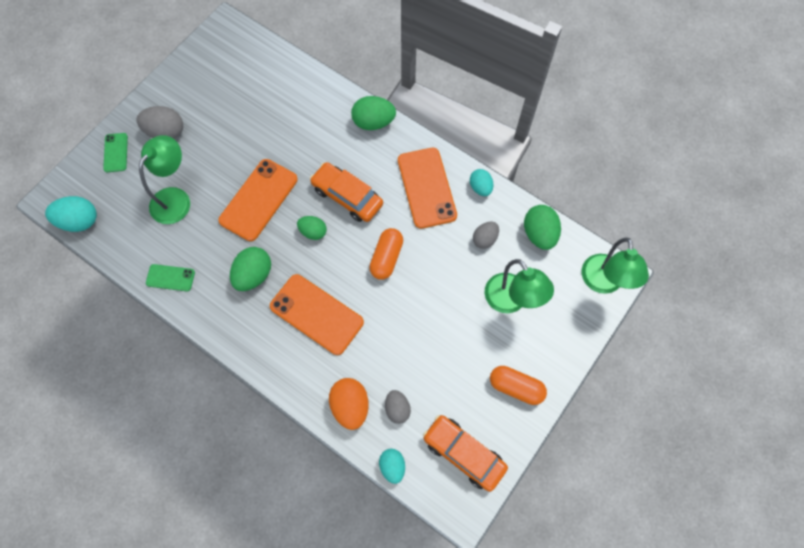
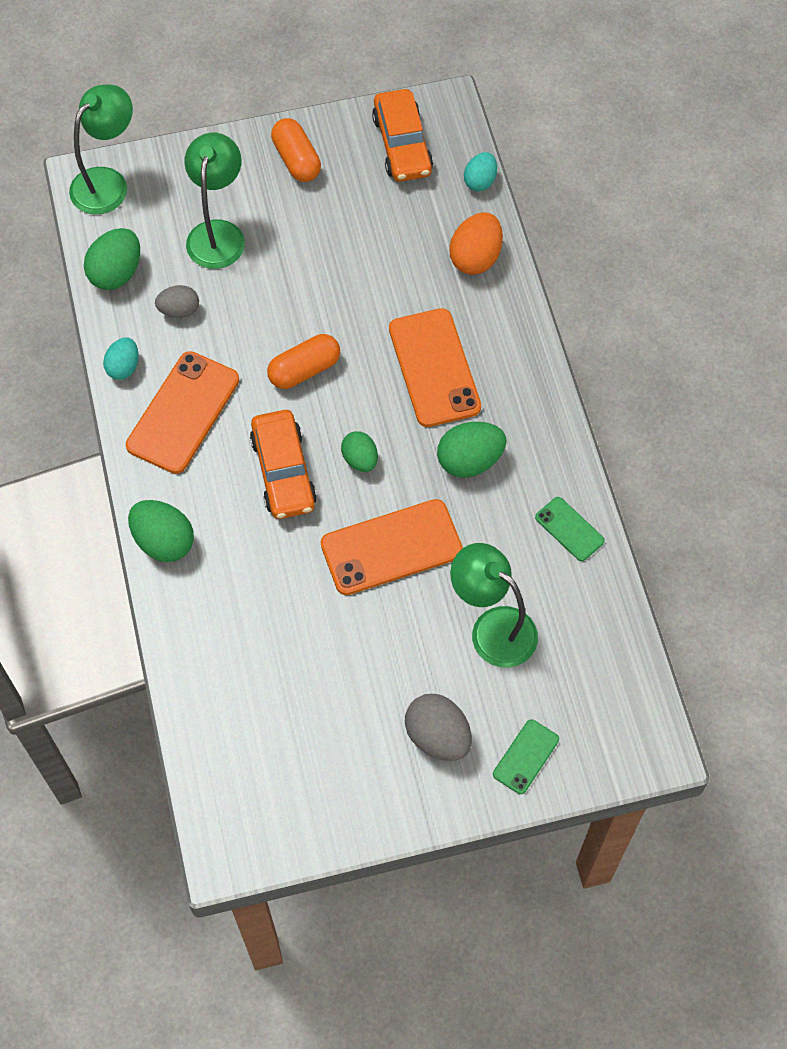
camera: 140 degrees left, 5 degrees down
(79, 221) = (636, 689): turquoise egg -> none
(175, 198) = (492, 628): green lamp -> green lamp turned 60 degrees clockwise
(397, 409) = (430, 223): grey egg -> none

